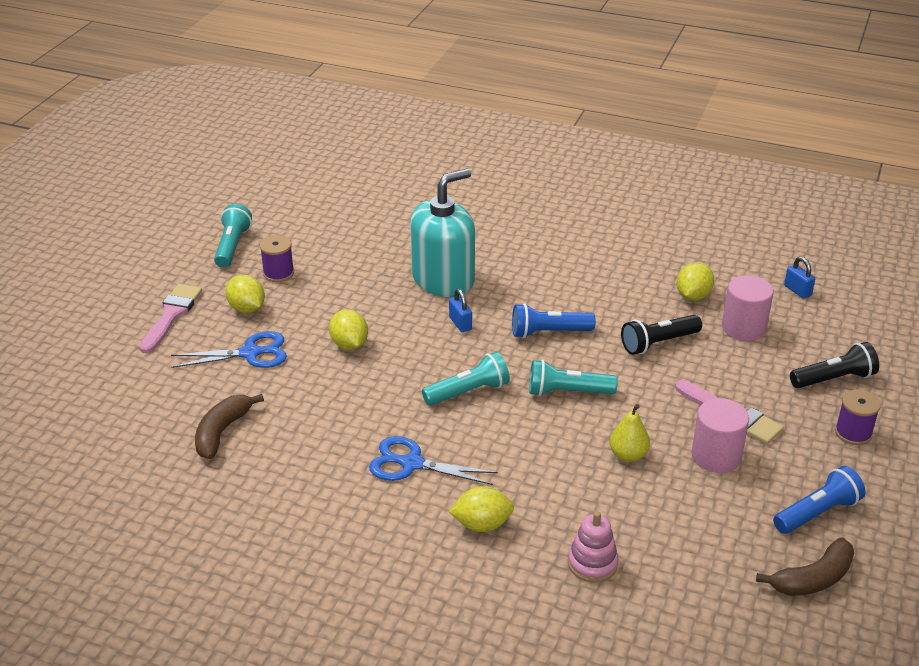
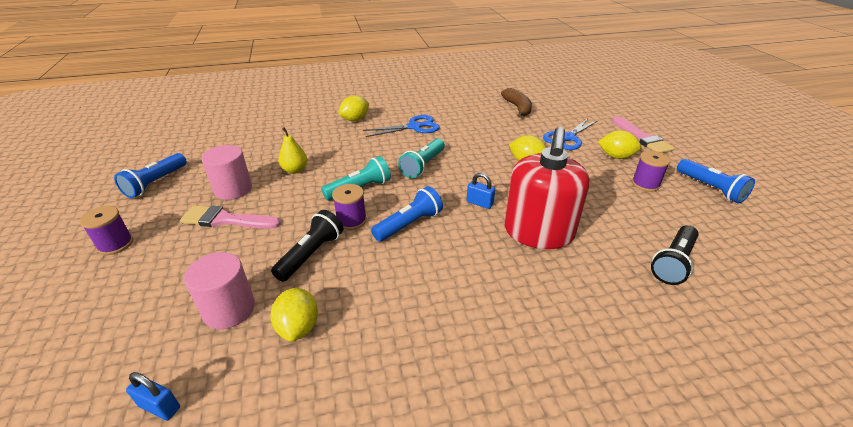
camera: 145 degrees right, 0 degrees up
(232, 246) = (711, 188): turquoise flashlight -> blue flashlight
(443, 279) = (538, 232): turquoise soap dispenser -> red soap dispenser
(592, 563) = (289, 124): pink stacking toy -> none
(601, 359) = (351, 220): none -> purple spool
(813, 579) = (161, 154): brown banana -> none
(834, 379) = (125, 289): black flashlight -> black flashlight (673, 263)

